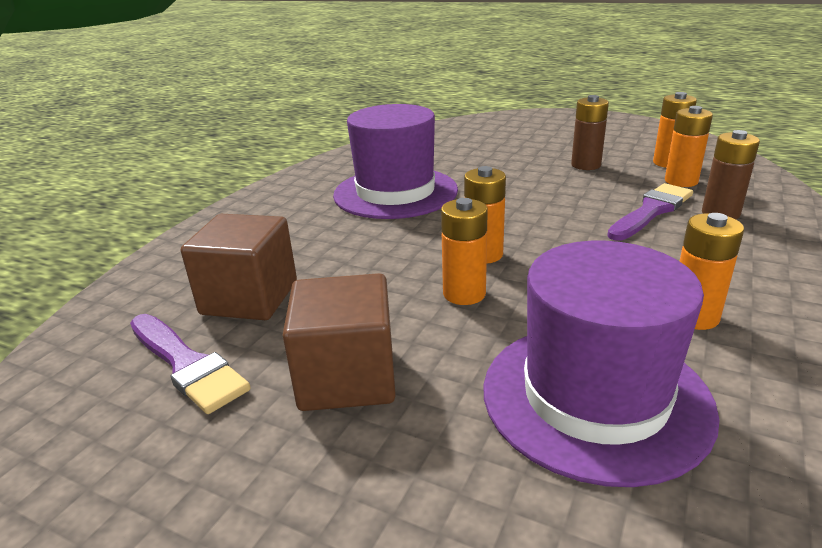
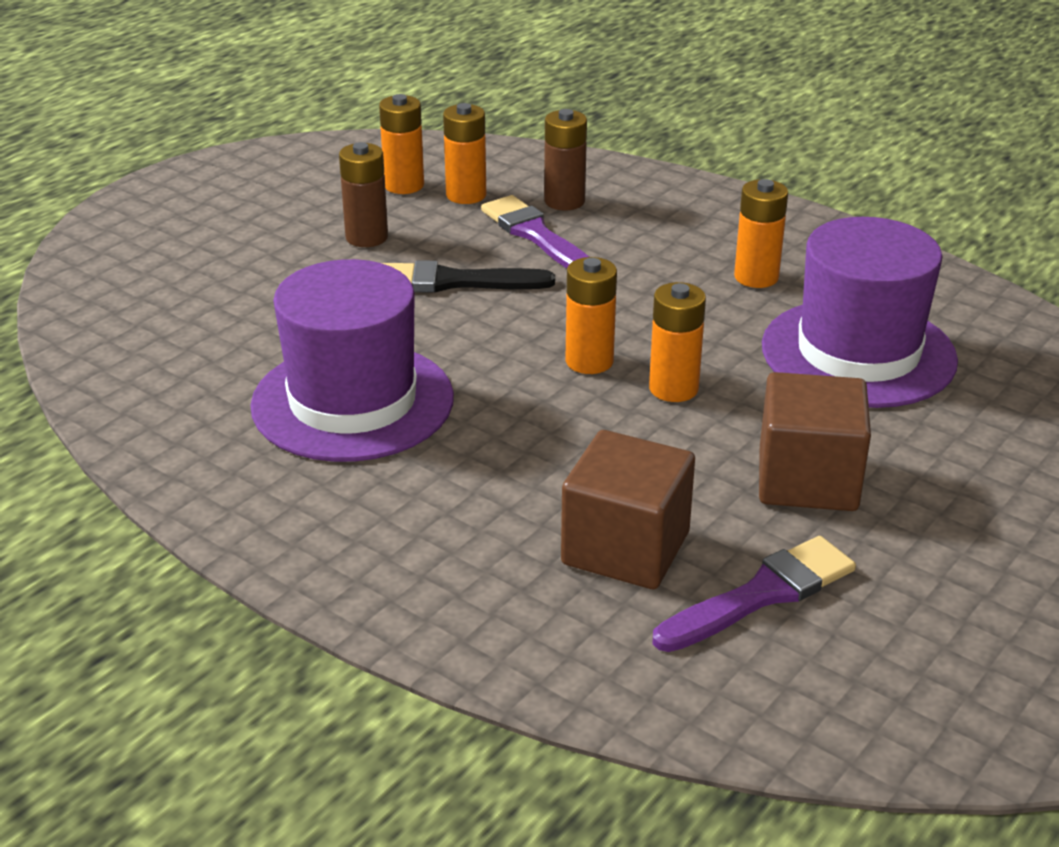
camera: 80 degrees left, 5 degrees up
(555, 196) = (454, 282): none -> black brush

